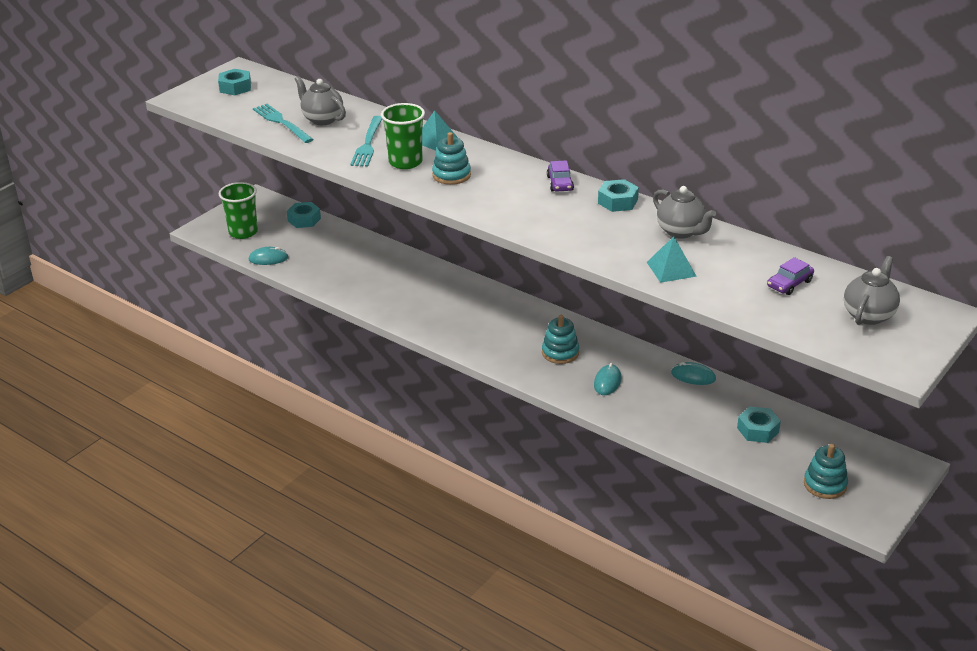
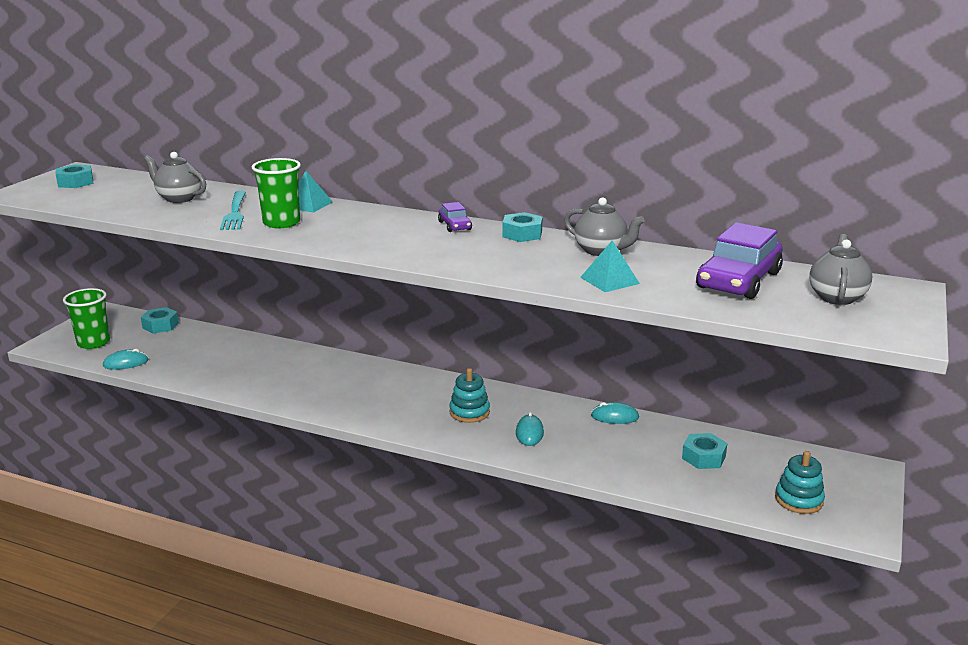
camera: 15 degrees left, 10 degrees down
(281, 122) = (133, 204): turquoise fork -> none
(451, 175) = (336, 228): turquoise stacking toy -> none
(789, 284) = (738, 280): purple car -> purple car, size x2.09

